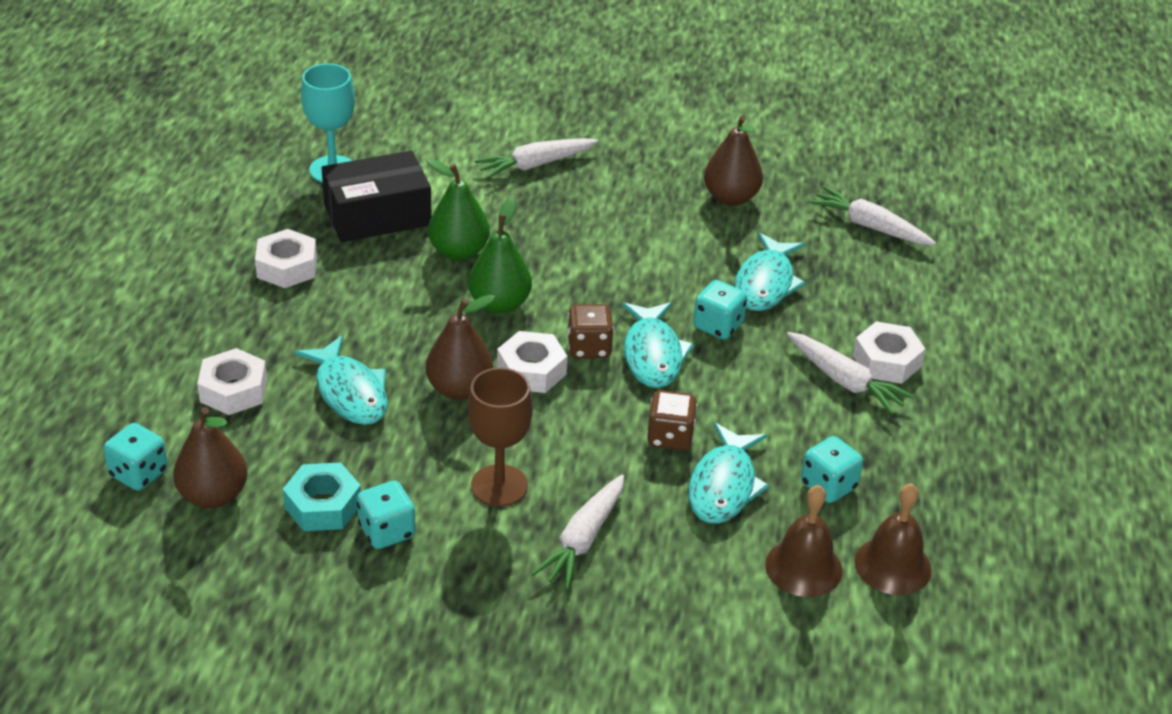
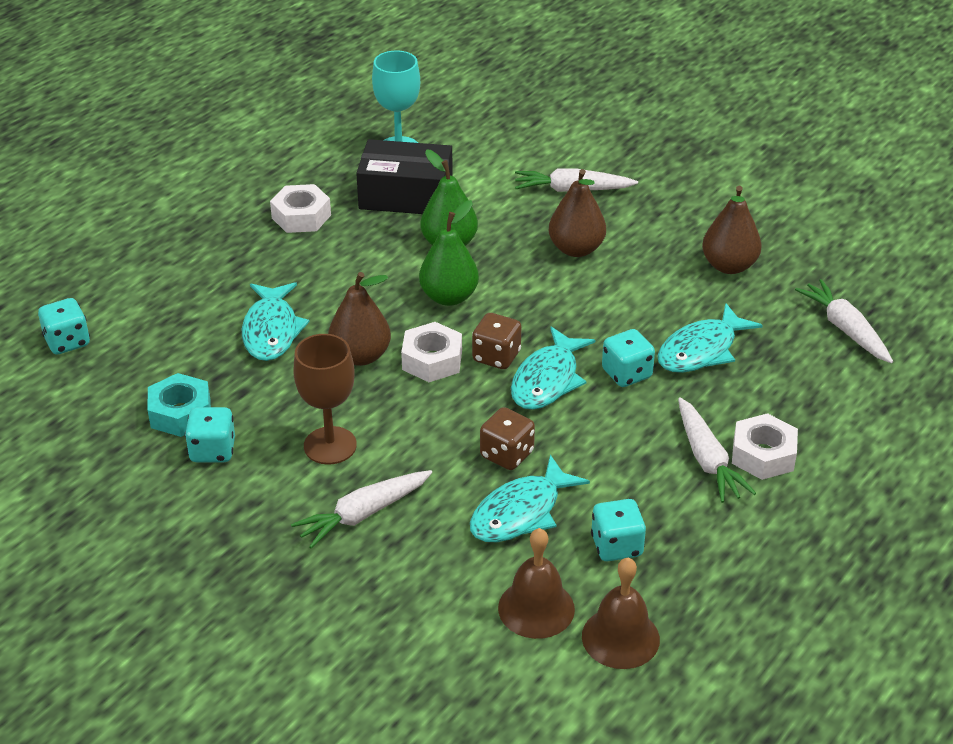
camera: 30 degrees right, 0 degrees up
(213, 495) = (107, 377): brown pear -> brown pear (576, 249)
(233, 390) = (185, 301): white nut -> none

